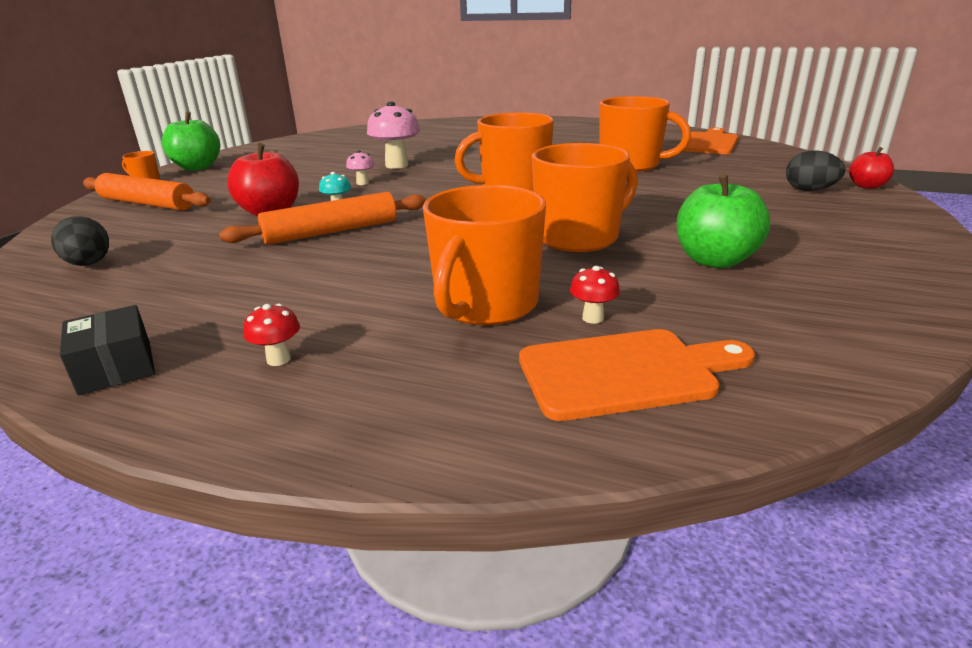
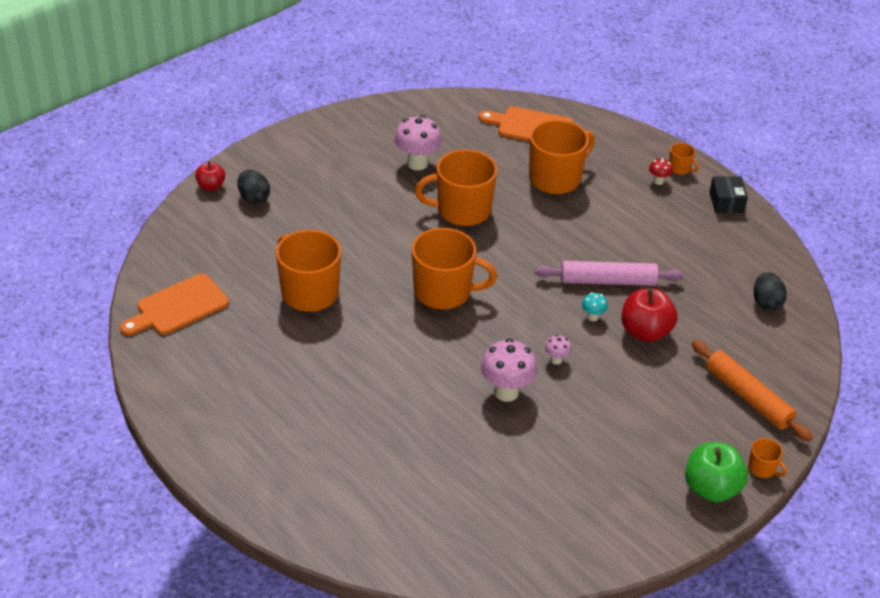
camera: 155 degrees left, 15 degrees up
(227, 401) = (680, 168): none -> orange mug
(331, 232) = (608, 281): orange rolling pin -> pink rolling pin
(592, 318) = (516, 153): red mushroom -> none
(714, 260) = (417, 163): green apple -> pink mushroom

